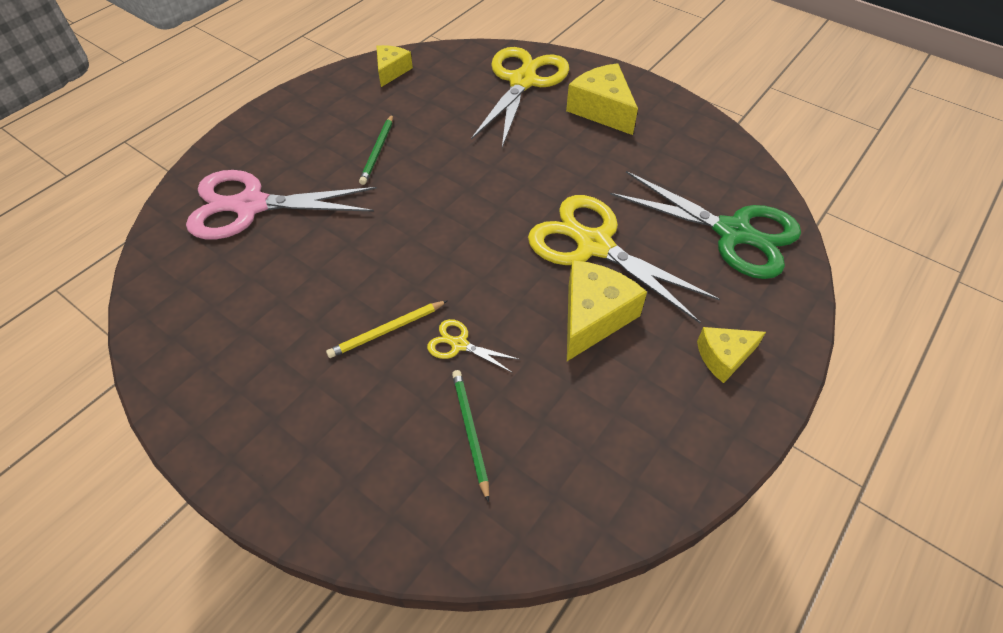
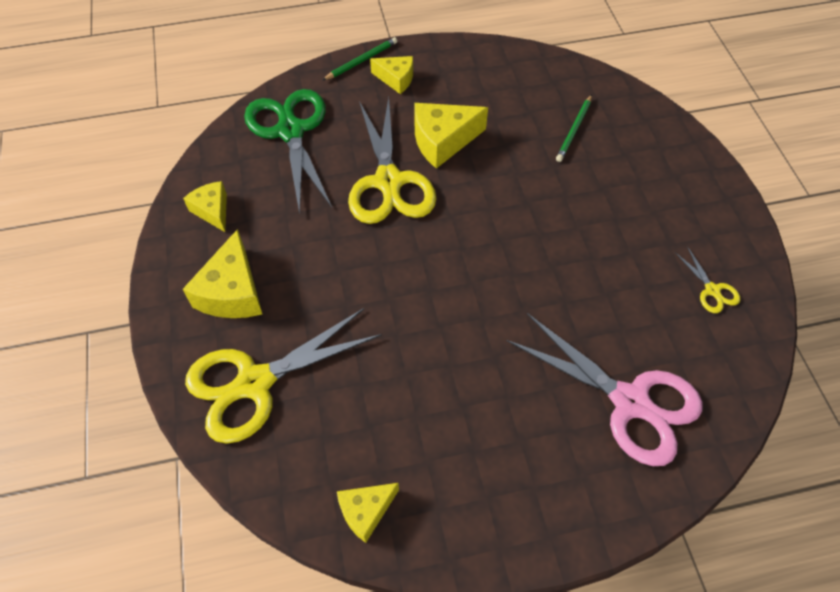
camera: 140 degrees left, 5 degrees up
(378, 151) = (472, 389): green pencil -> green pencil (361, 61)
(387, 331) = (582, 214): yellow pencil -> none
(459, 344) = (542, 177): yellow scissors -> yellow scissors (712, 290)
(691, 142) = (212, 210): none -> yellow cheese

